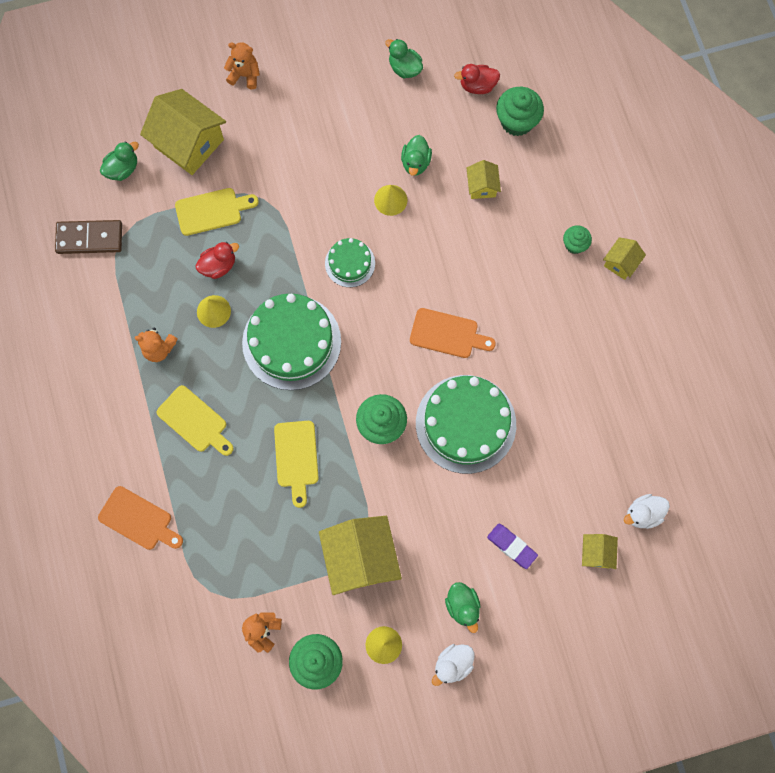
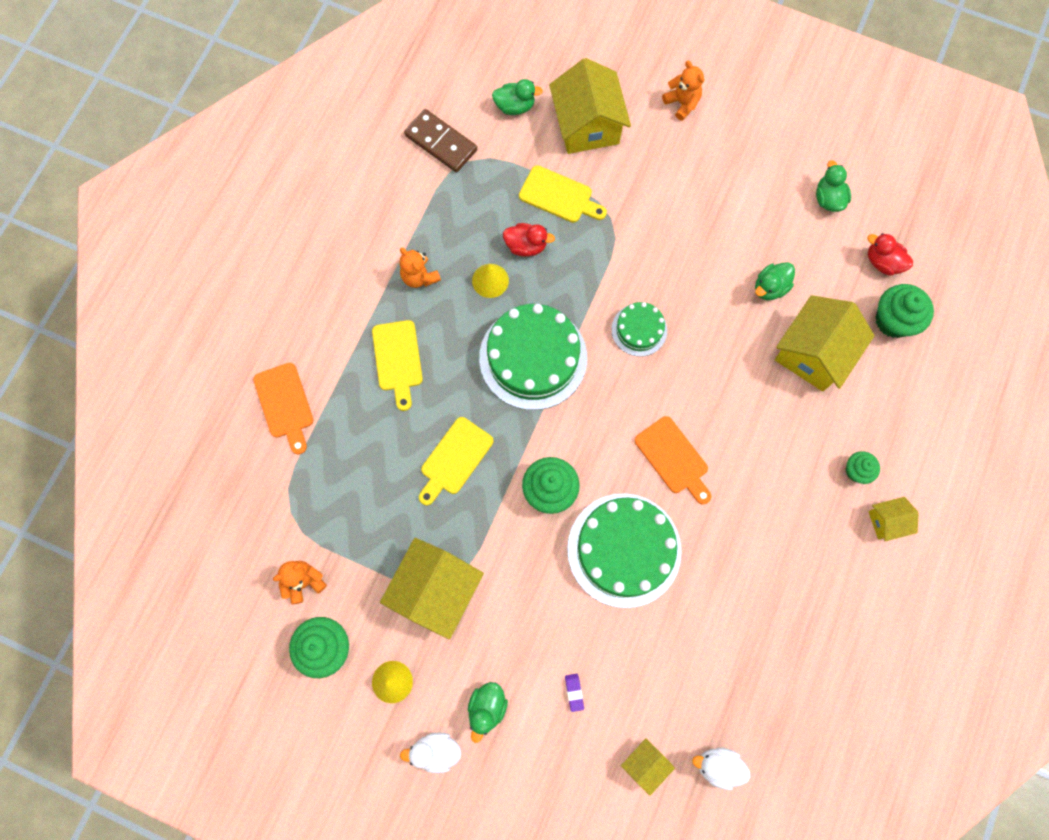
camera: 40 degrees right, 0 degrees up
(390, 200) = (720, 303): yellow cone -> none
(482, 186) = (813, 353): yellow house -> yellow house, size x2.02
(511, 546) = (574, 692): purple eraser -> purple eraser, size x0.61

